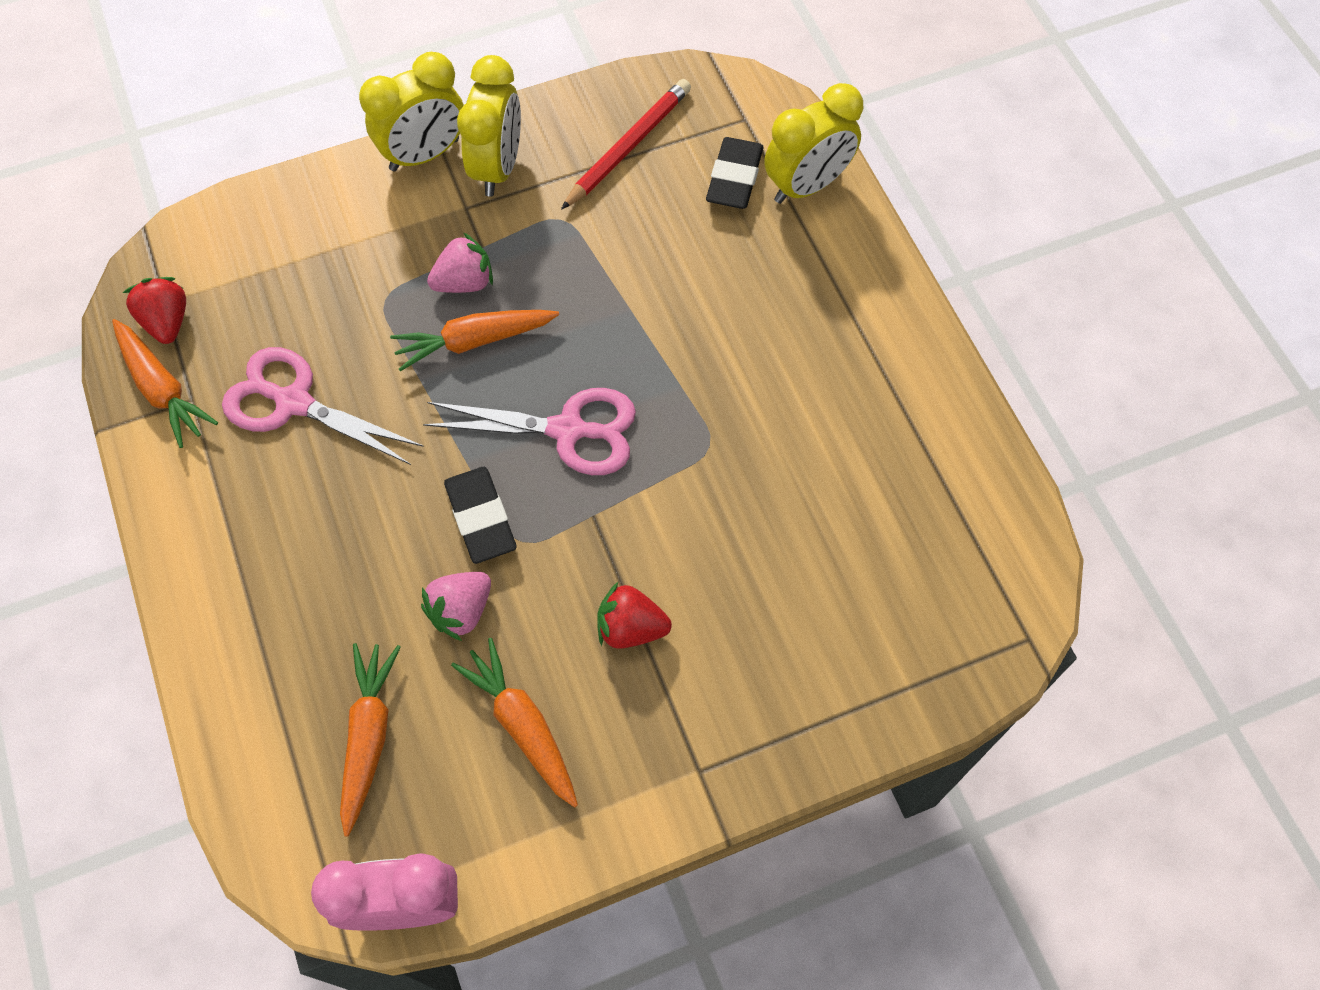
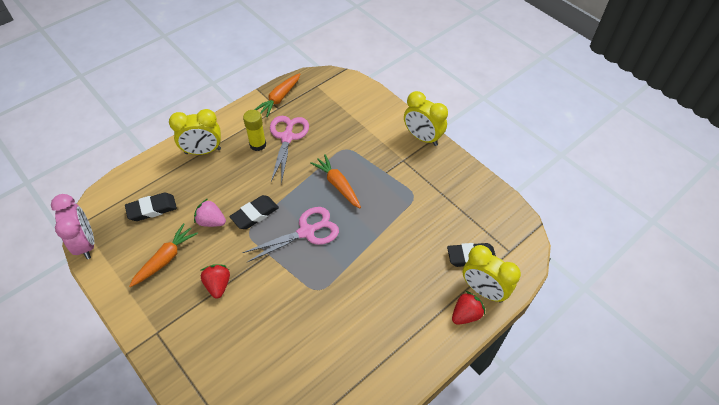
camera: 70 degrees right, 10 degrees down
(167, 322) = (308, 89): red strawberry -> red strawberry (465, 314)
(284, 468) = (258, 144): none -> yellow glue stick
(368, 736) = (152, 209): orange carrot -> black eraser
(465, 282) = (365, 172): pink strawberry -> none
(497, 168) = (429, 164): yellow clock -> yellow clock (203, 151)
(568, 430) = (306, 232): pink scissors -> pink scissors turned 105 degrees counterclockwise
(629, 146) = (466, 208): red pencil -> none

